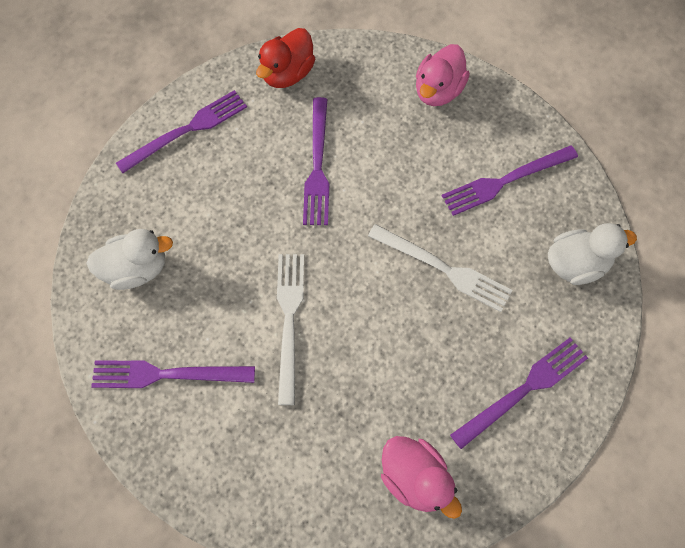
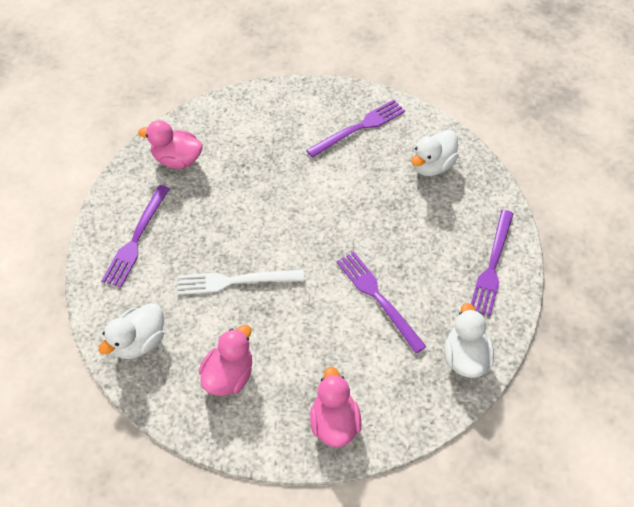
camera: 145 degrees right, 10 degrees down
(287, 74) = (465, 357): red duck -> white duck
(289, 320) = (313, 192): white fork -> none
(505, 181) = (229, 375): purple fork -> pink duck

